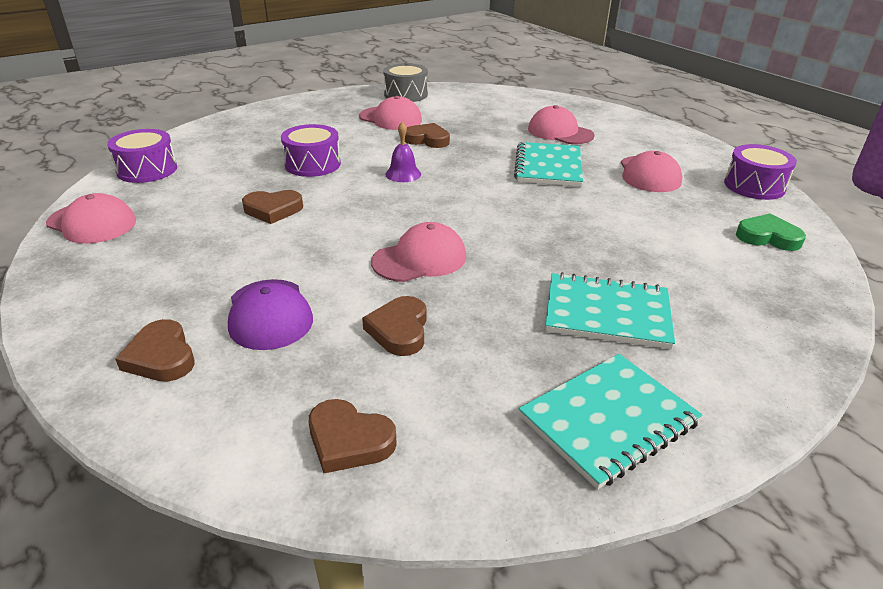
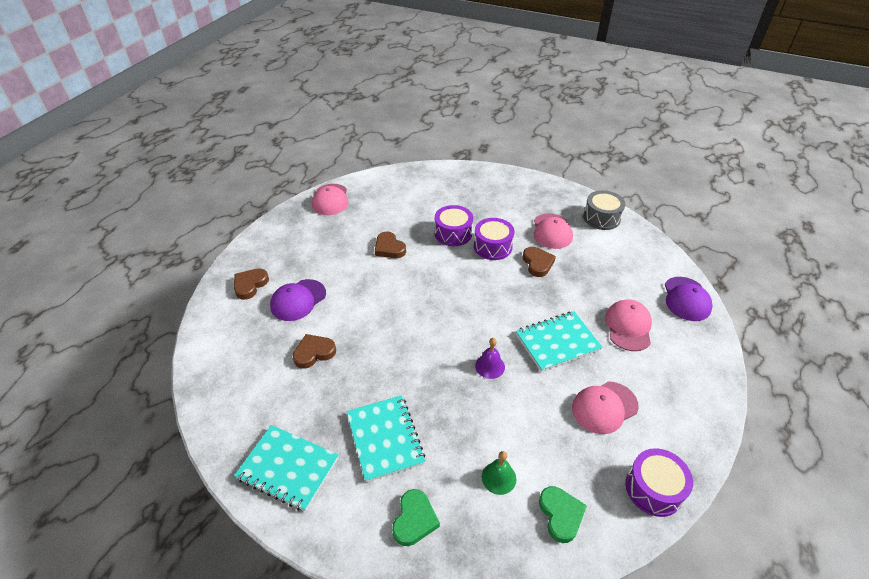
camera: 60 degrees right, 10 degrees up
(147, 170) = (391, 182): purple drum -> purple drum (492, 247)
(349, 440) = (229, 373): brown heart -> none
(403, 174) = (477, 276): purple bell -> purple bell (490, 366)
(420, 259) = (384, 330): pink cap -> none
(551, 102) = (686, 299): none -> purple cap
(707, 255) = (499, 478): none -> green bell
(744, 329) = (414, 520): none -> green heart

